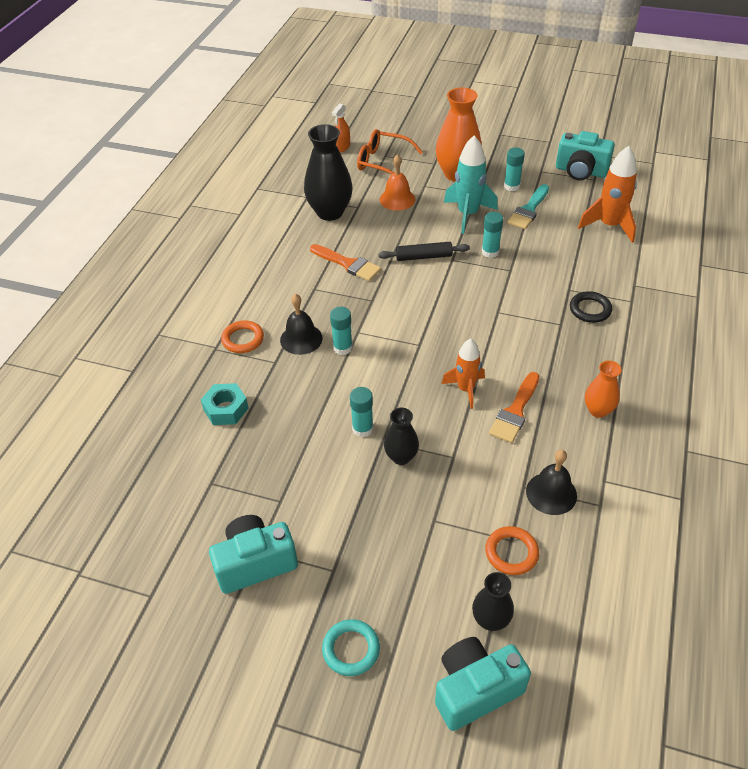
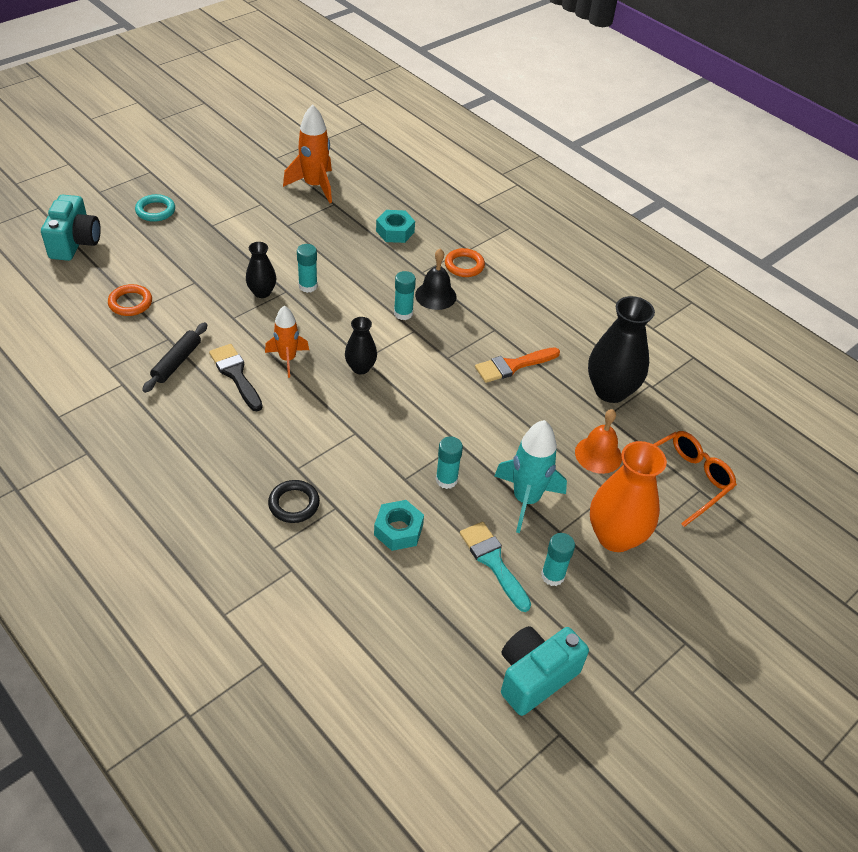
camera: 115 degrees right, 0 degrees up
(255, 563) = (253, 199): turquoise camera -> none
(342, 147) = (742, 459): orange spray bottle -> none
(423, 257) = (480, 424): black rolling pin -> black rolling pin (177, 362)
(490, 620) = (102, 270): black vase -> black vase (360, 368)
(515, 411) = (236, 374): orange brush -> black brush
(551, 493) = (147, 349): black bell -> none
(552, 255) = (398, 530): none -> turquoise nut
(598, 410) = (182, 425): orange vase -> none
(609, 226) = (403, 622): orange rocket -> orange rocket (314, 186)

